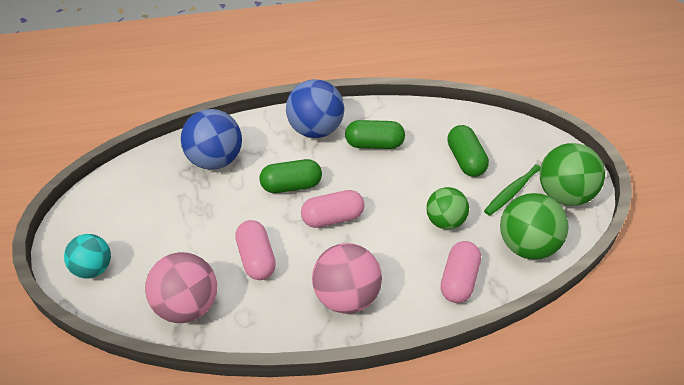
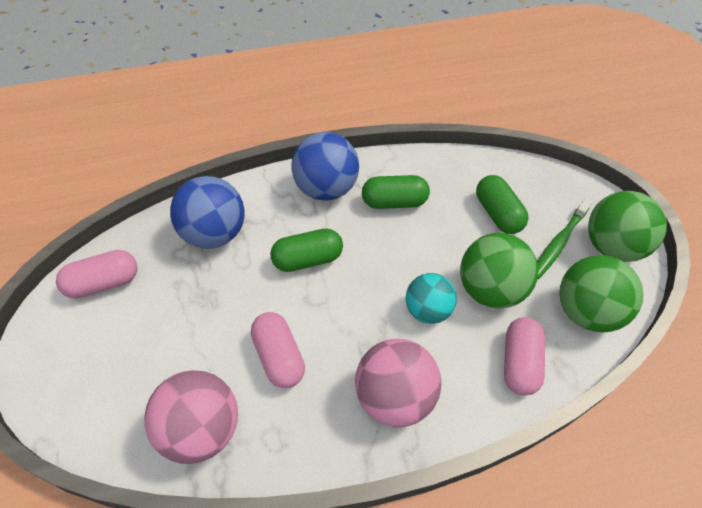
camera: 10 degrees left, 5 degrees up
(93, 268) = (75, 389): turquoise ball -> turquoise ball (427, 310)
(332, 217) = (361, 296): pink capsule -> pink capsule (103, 283)
(445, 221) = (489, 289): green ball -> green ball, size x1.51

